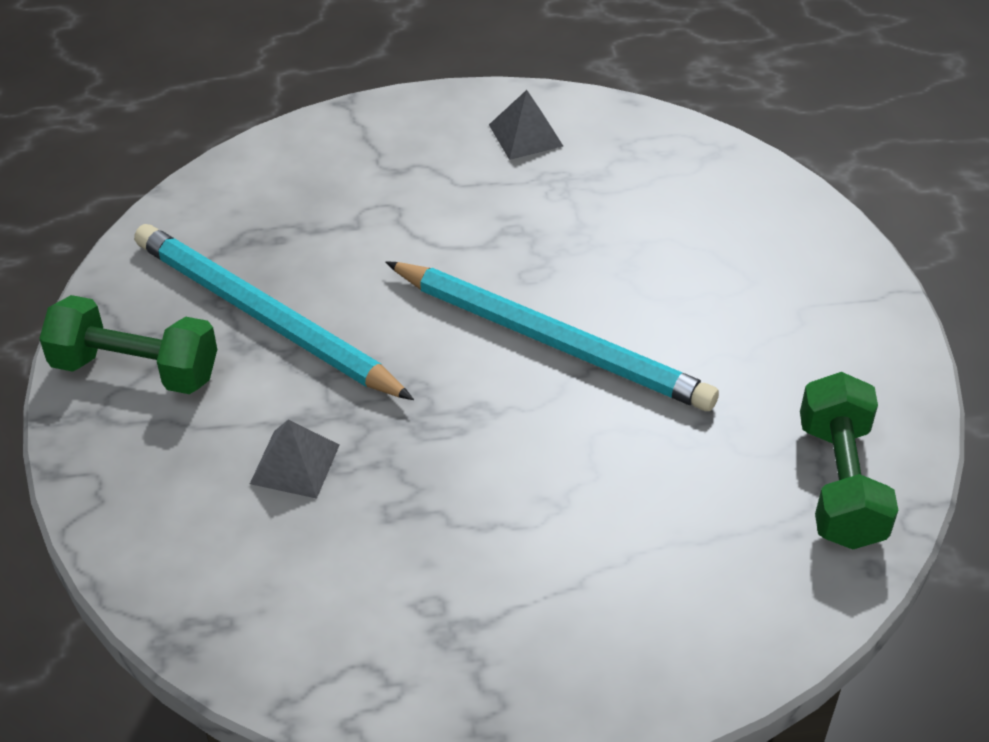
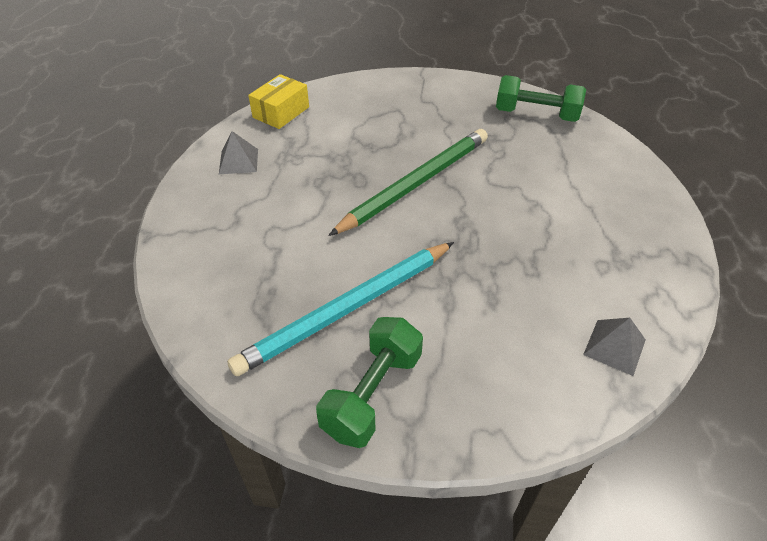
camera: 75 degrees left, 0 degrees up
(295, 464) = (486, 311): grey pyramid -> grey pyramid (614, 347)
(552, 340) = (415, 183): turquoise pencil -> green pencil
(670, 144) = (281, 112): none -> yellow box

